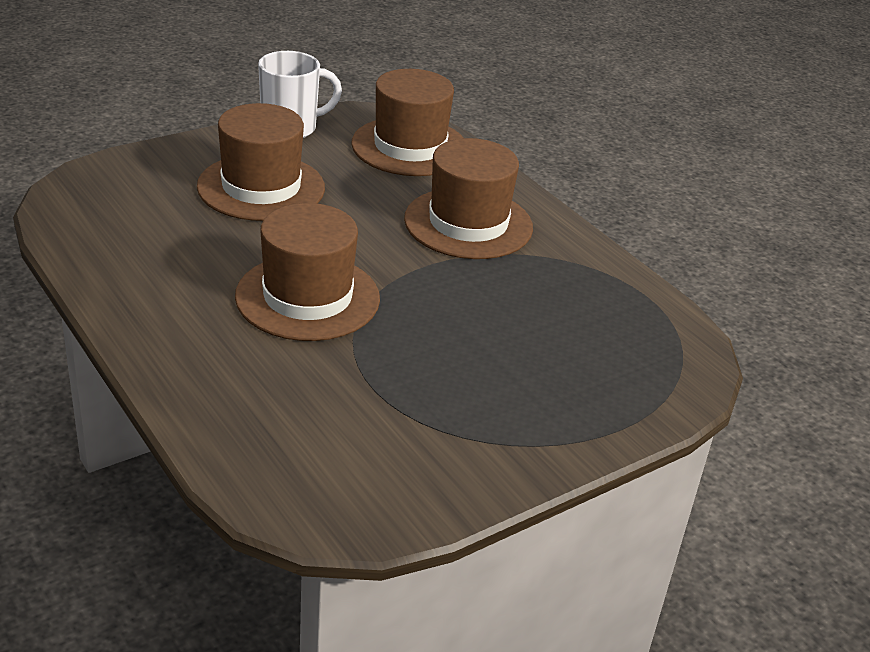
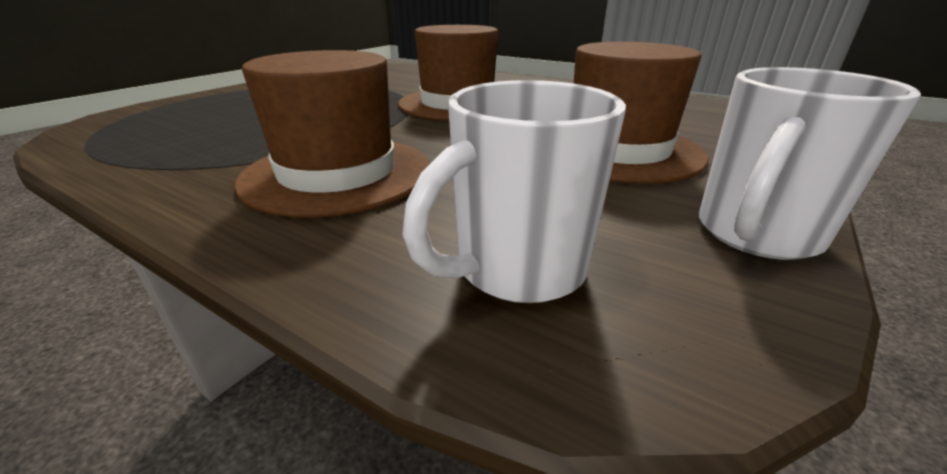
camera: 160 degrees right, 5 degrees down
(410, 147) = (517, 269): brown hat -> white mug

